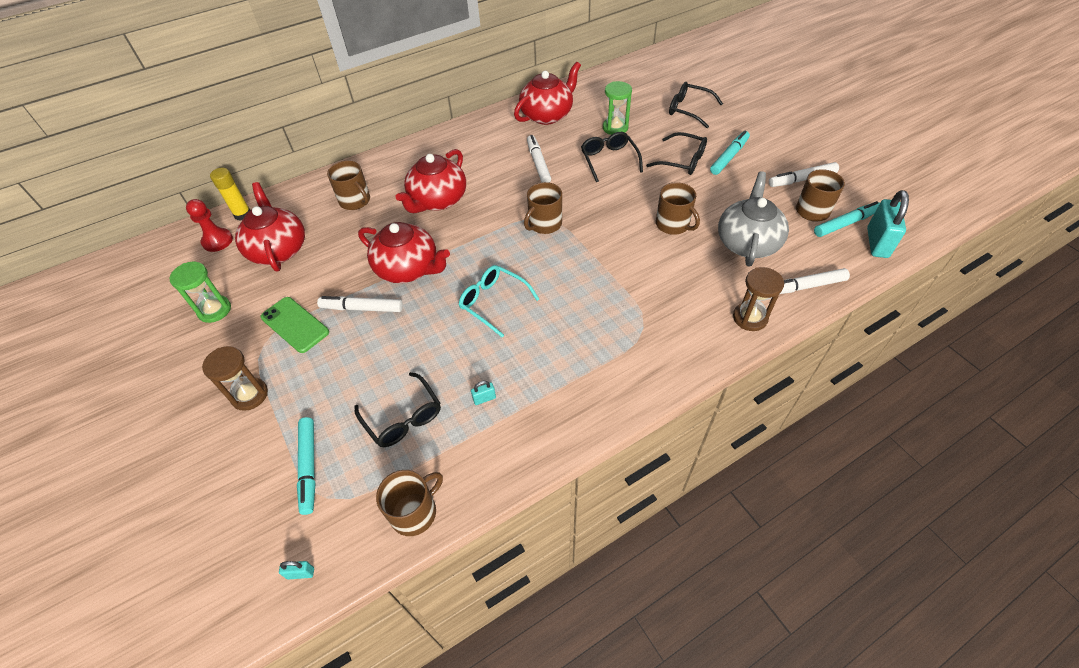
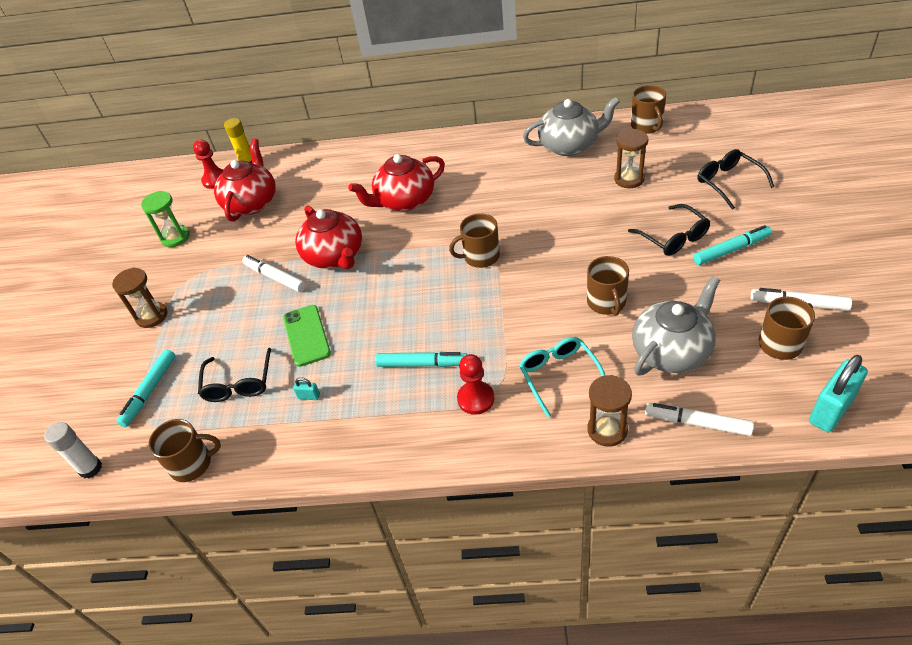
camera: 35 degrees right, 5 degrees down
(295, 324) = (219, 272): green phone -> green phone (306, 335)
(301, 573) = (90, 468): turquoise padlock -> white glue stick
(355, 201) = (338, 179): brown mug -> brown mug (647, 126)
(493, 302) = (380, 314): turquoise glasses -> turquoise glasses (559, 376)
(538, 163) = (522, 193): white marker -> none
(547, 115) = (569, 145): red teapot -> grey teapot
(609, 160) = (594, 212): black glasses -> none
(615, 128) = (629, 179): green hourglass -> brown hourglass
(633, 337) = (476, 399): none -> red pawn
(845, 223) = (809, 373): turquoise marker -> turquoise marker (422, 364)

